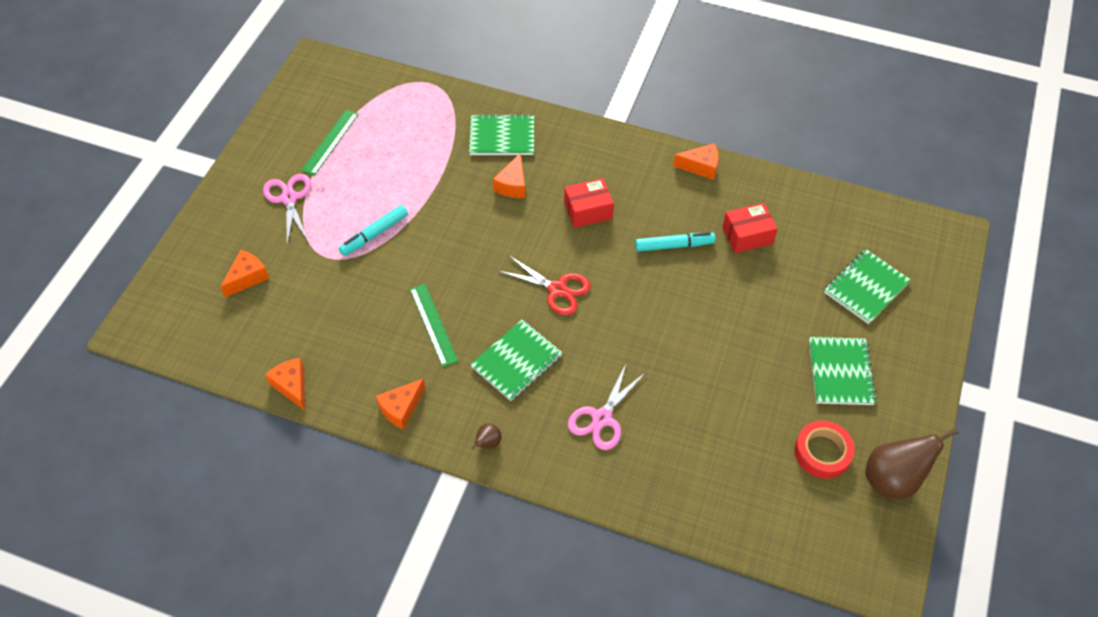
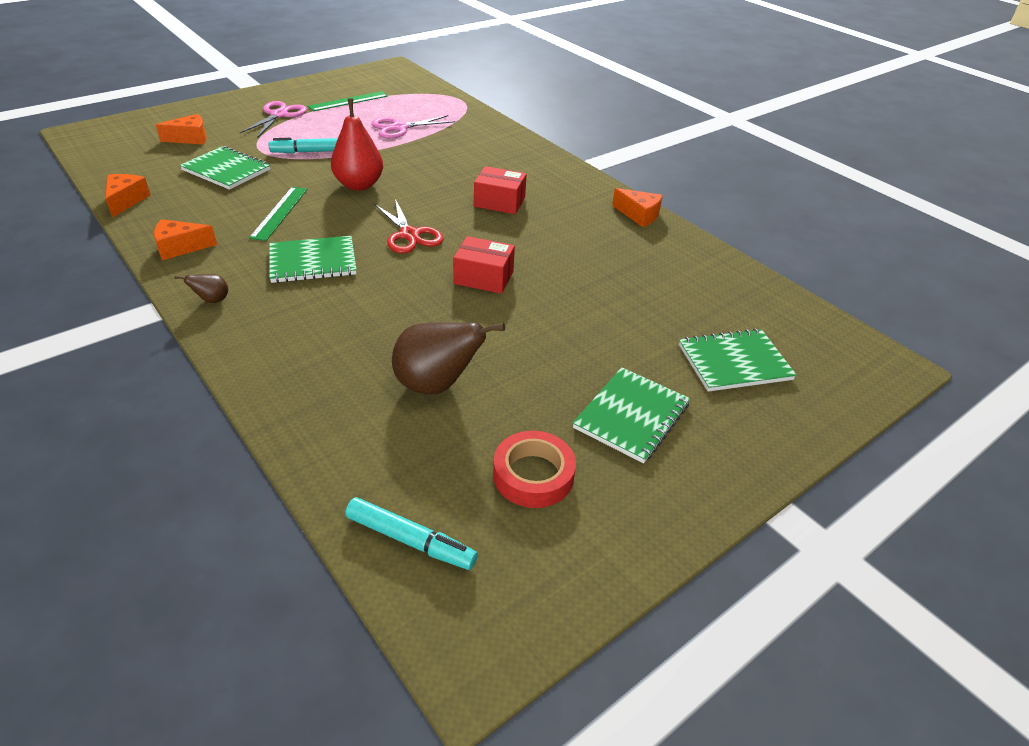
camera: 30 degrees right, 15 degrees down
(460, 253) = (359, 185): none -> red pear
(502, 137) = (480, 141): green notebook -> green notebook (226, 170)
(512, 185) = (454, 166): orange cheese -> none
(602, 418) = (334, 332): pink scissors -> pink scissors (399, 128)
(674, 245) = (553, 251): turquoise marker -> turquoise marker (410, 540)
(747, 235) = (636, 273): red box -> red box (483, 277)
(892, 479) = (597, 549): brown pear -> brown pear (436, 385)

